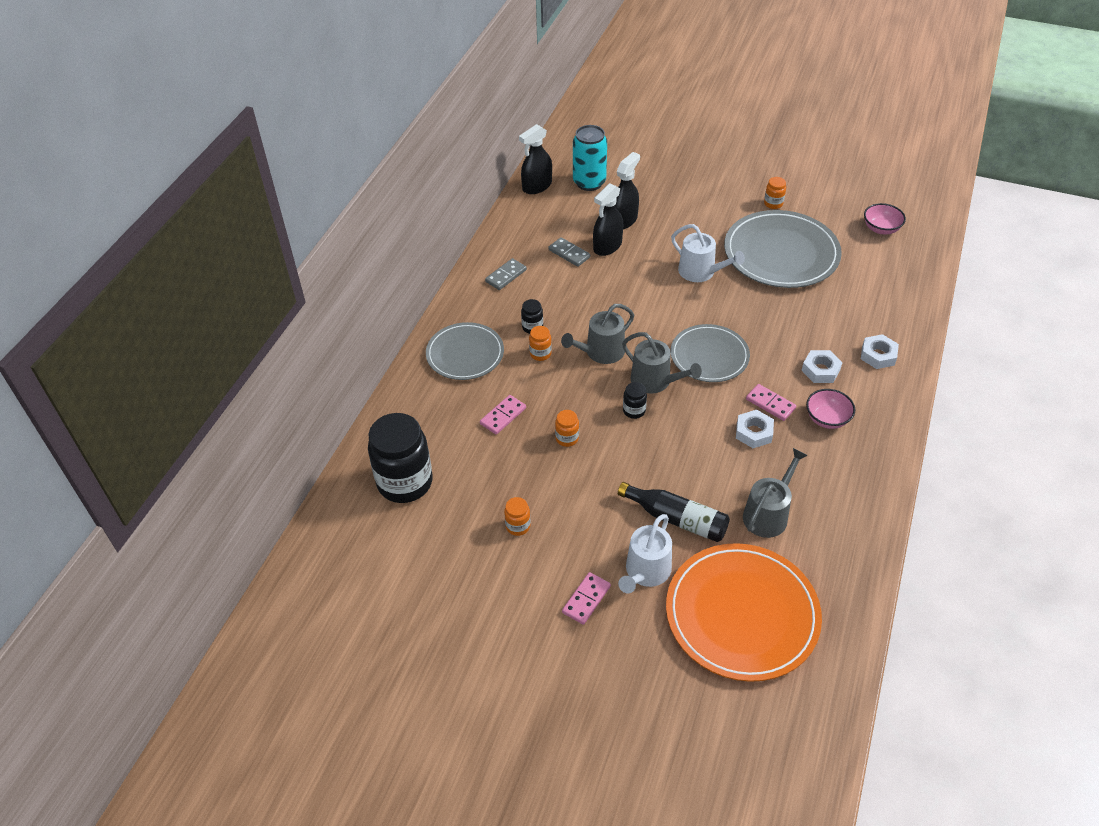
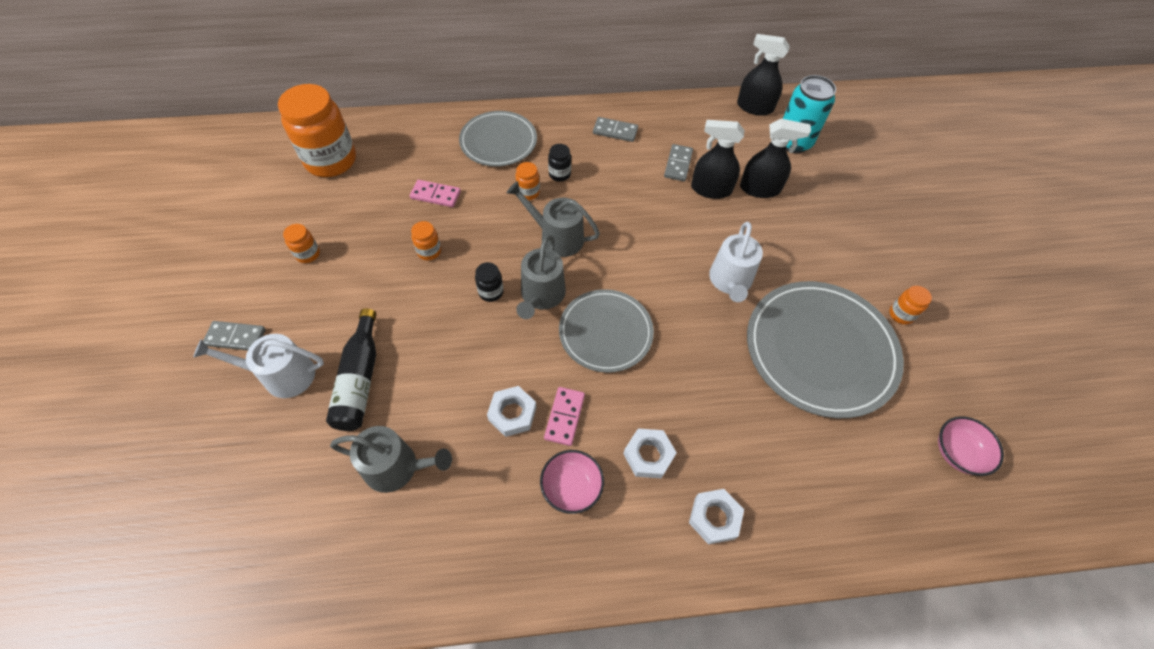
camera: 60 degrees right, 10 degrees up
(405, 482) = (331, 160): black jar -> orange jar
(586, 599) = (236, 337): pink domino -> grey domino
(742, 614) = (249, 484): orange plate -> none

